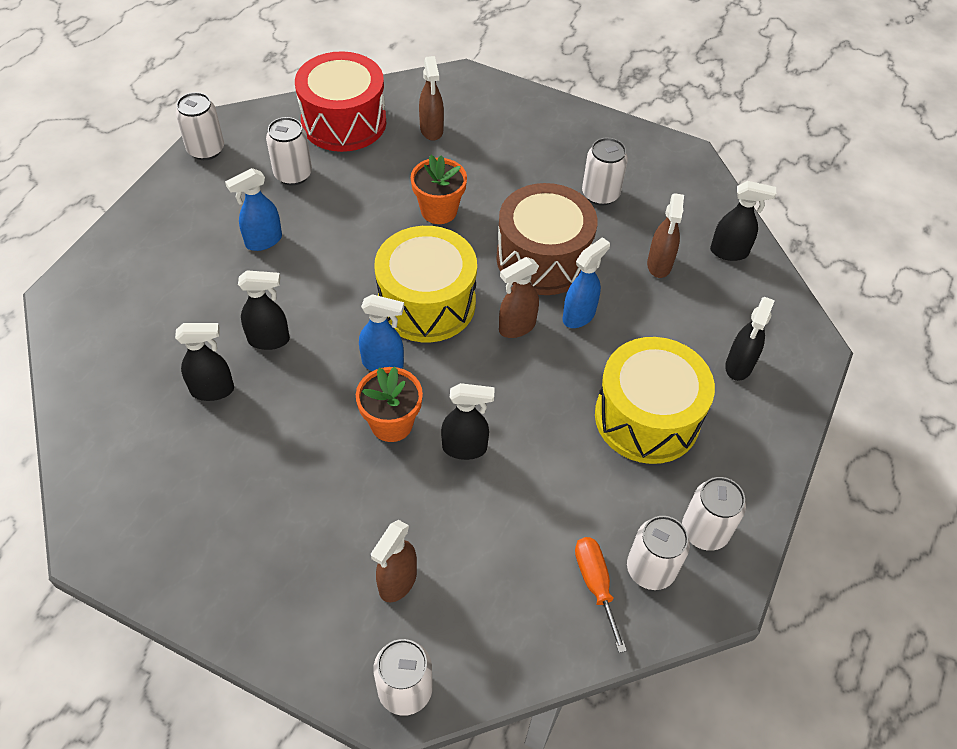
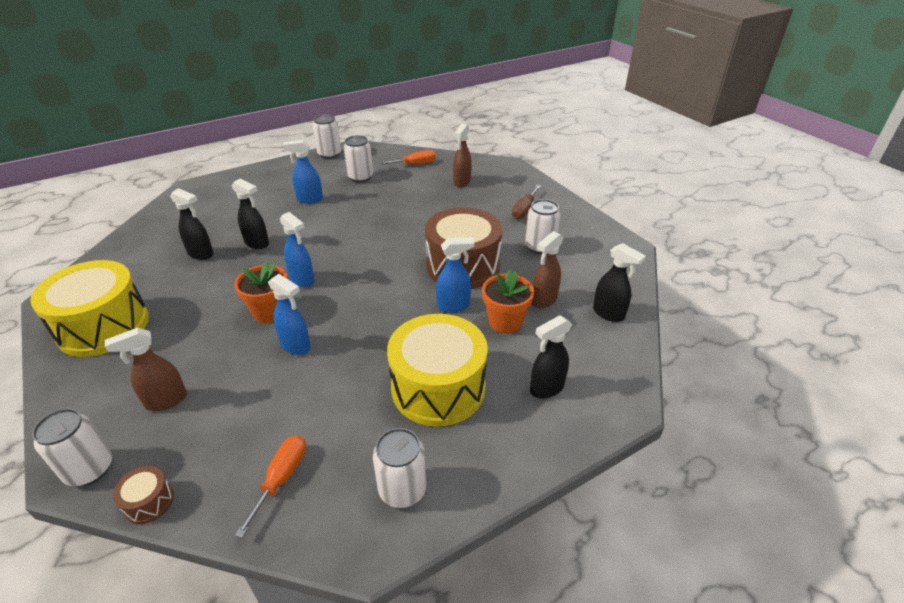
camera: 35 degrees right, 15 degrees down
(344, 122) = (415, 164): red drum -> orange screwdriver
(427, 303) = (363, 260): yellow drum -> yellow drum (103, 326)
(439, 211) = (423, 219): orange flower pot -> orange flower pot (505, 322)
(465, 448) = (296, 346): black spray bottle -> blue spray bottle
(500, 678) = (149, 502): none -> brown drum
(516, 327) = (404, 295): brown spray bottle -> none
(541, 146) = (524, 210): none -> brown screwdriver
(650, 569) = (332, 492): white can -> none

